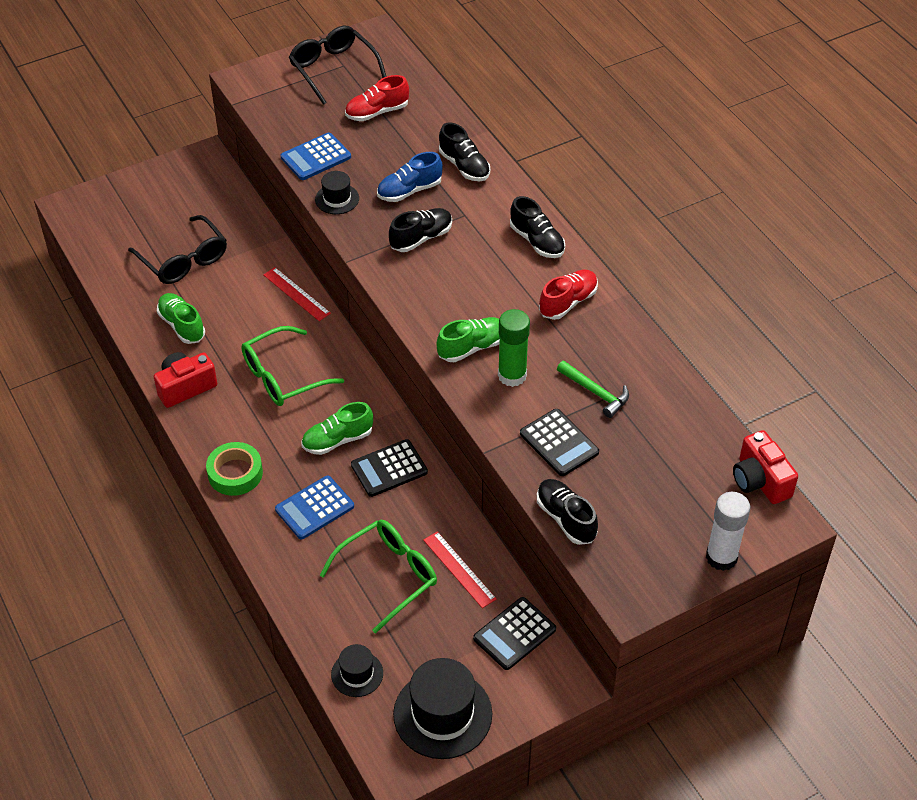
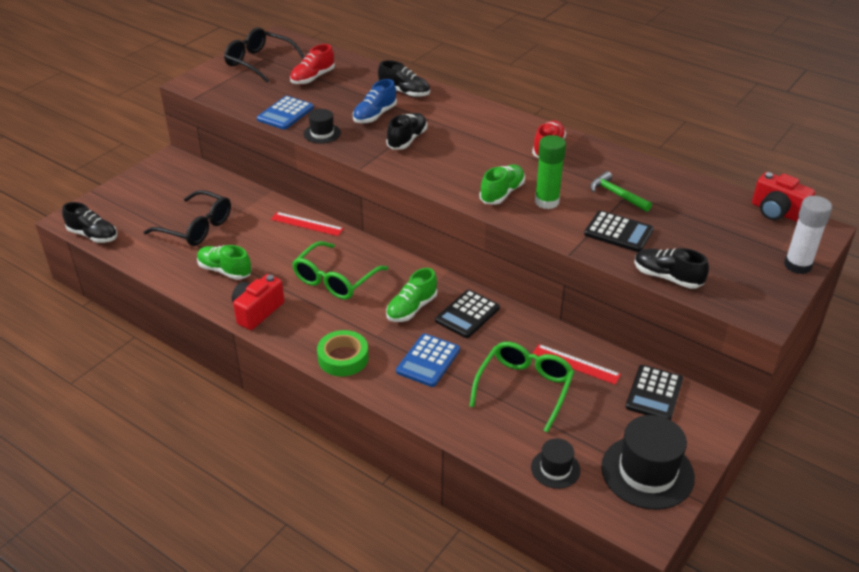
camera: 25 degrees left, 10 degrees down
(537, 241) = (494, 120): black shoe -> black shoe (93, 235)
(596, 393) = (616, 194): green hammer -> green hammer turned 150 degrees counterclockwise

